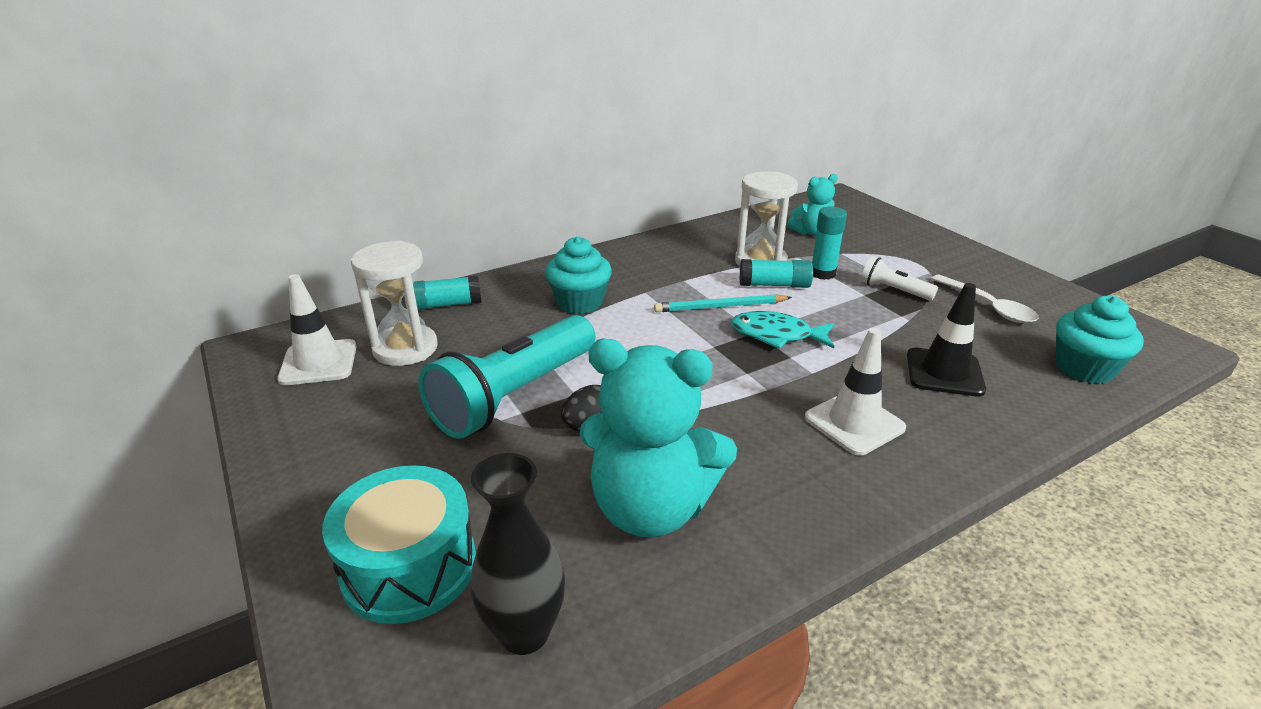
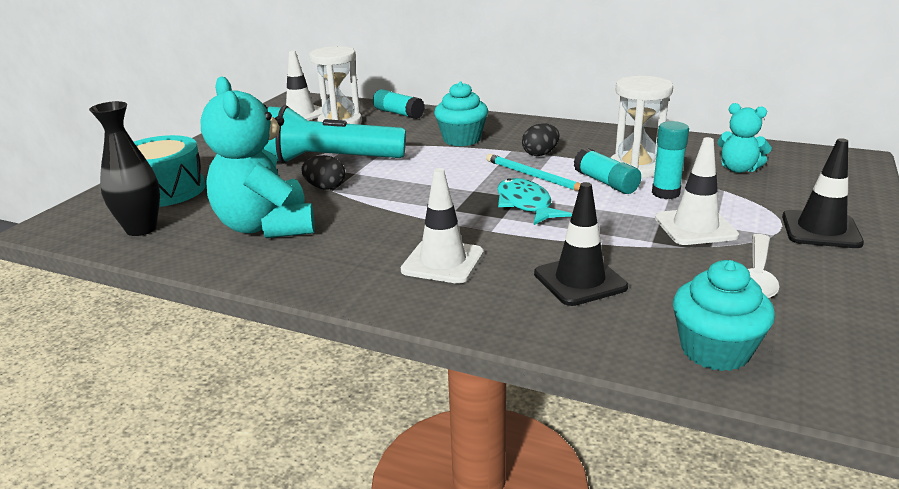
camera: 55 degrees right, 5 degrees down
(675, 283) = (540, 154): none -> black egg
(893, 290) = (695, 227): white flashlight -> white traffic cone
(937, 256) = (820, 230): none -> black traffic cone

